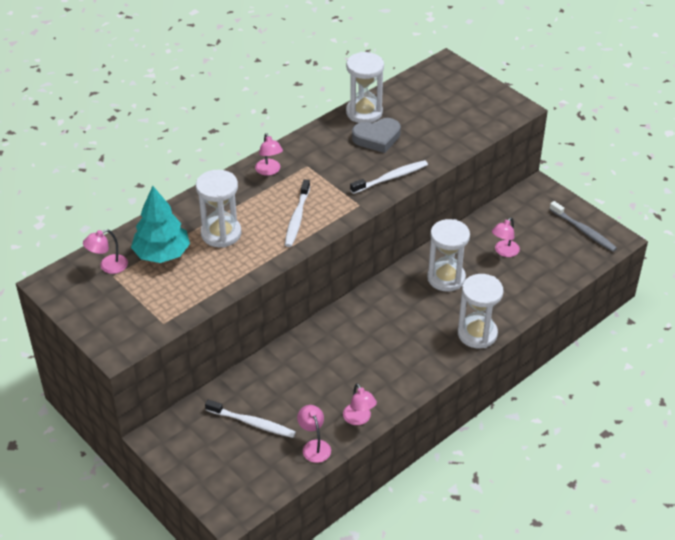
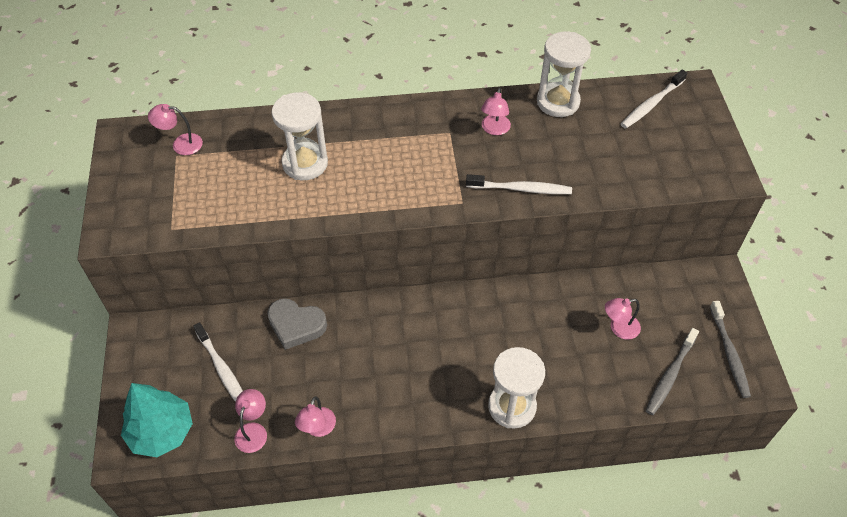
camera: 35 degrees right, 10 degrees up
(162, 254) = (235, 156): turquoise tree -> turquoise tree (161, 432)
(269, 171) = (408, 120): pink lamp -> pink lamp (494, 129)
(297, 218) = (388, 185): white toothbrush -> white toothbrush (651, 104)
(377, 138) = (546, 137): grey heart -> grey heart (296, 325)
(446, 278) = (533, 324): white hourglass -> none
(559, 262) = (670, 375): none -> grey toothbrush

